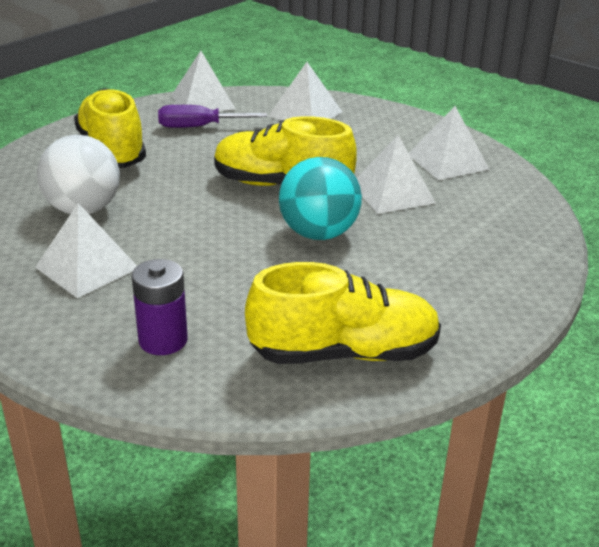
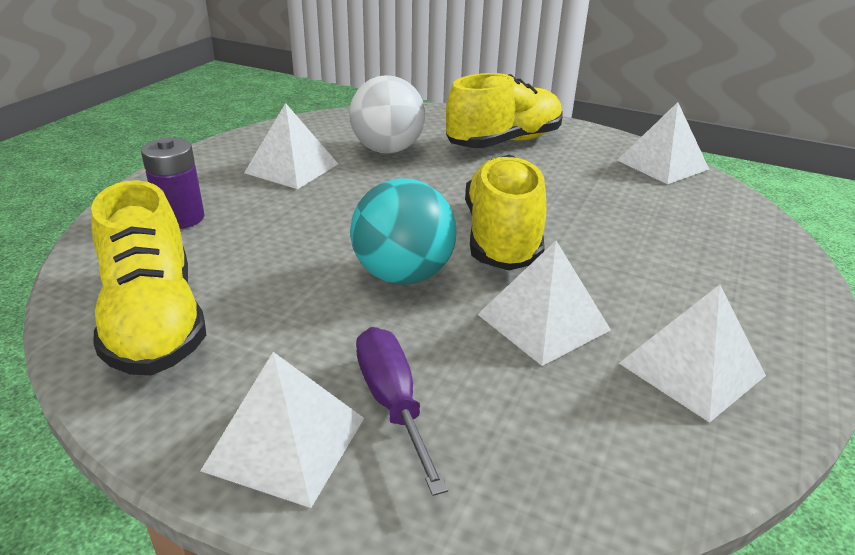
camera: 75 degrees right, 0 degrees up
(199, 127) = (598, 172): purple screwdriver -> purple screwdriver (392, 402)
(305, 114) = (710, 228): white pyramid -> white pyramid (286, 443)

